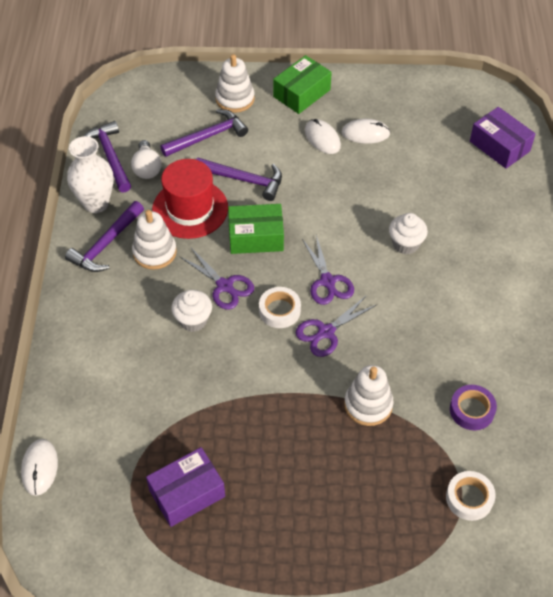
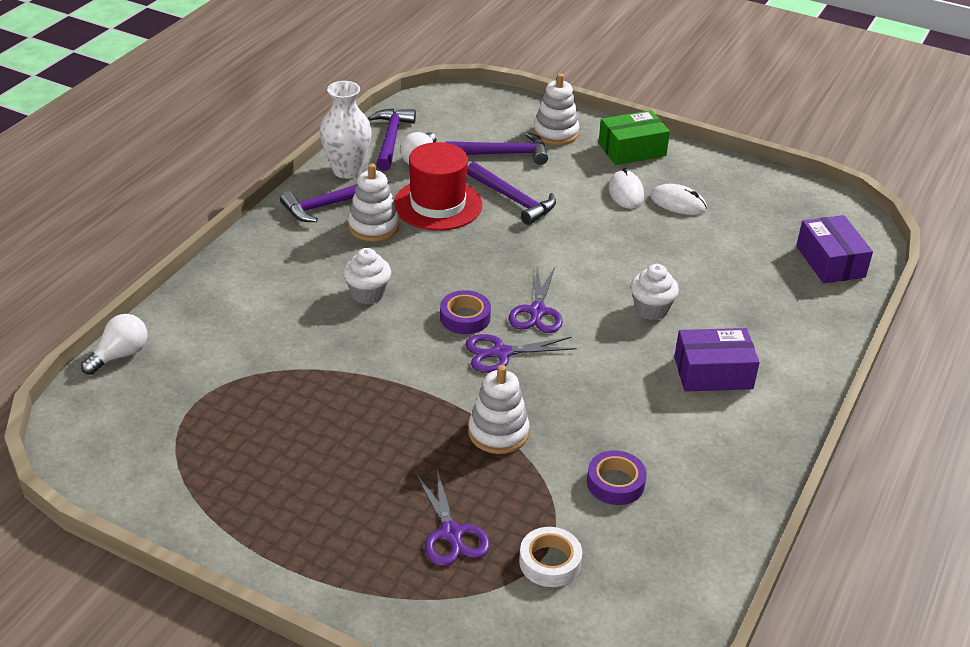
camera: 25 degrees right, 15 degrees down
(40, 468) = (120, 355): white mouse -> white light bulb
(187, 493) = (244, 432): purple box -> purple box (713, 373)
(224, 286) = (423, 277): purple scissors -> purple scissors (451, 533)
(256, 237) = (488, 249): green box -> none
(279, 310) = (465, 317): white tape -> purple tape

